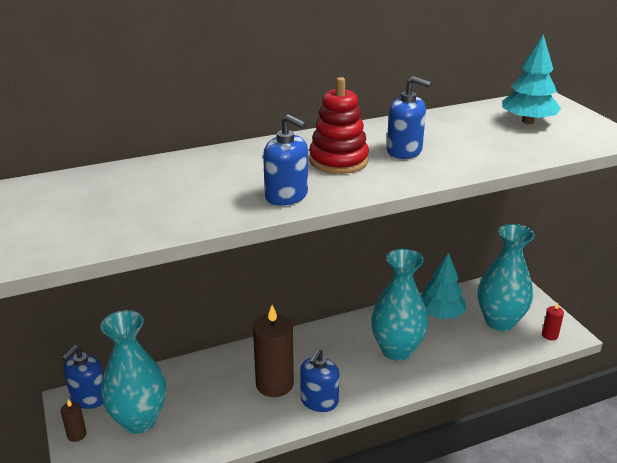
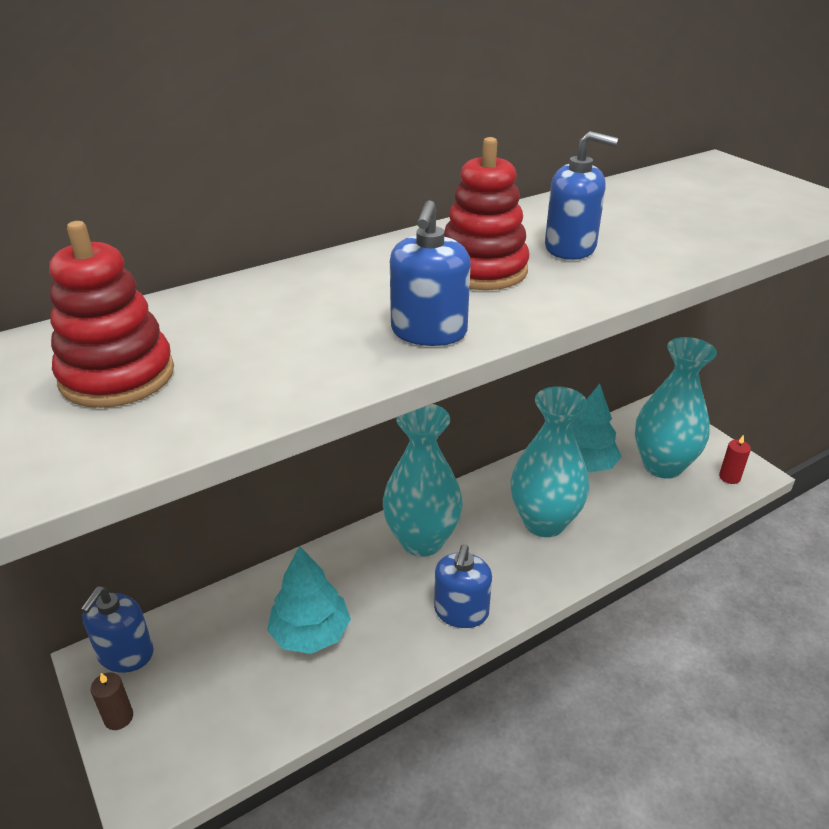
camera: 10 degrees left, 5 degrees up
(94, 204) = (117, 376): none -> red stacking toy
(139, 420) = (209, 679): turquoise vase -> turquoise vase (422, 540)
(274, 384) = (393, 594): brown candle -> none
(286, 196) = (429, 332): blue soap dispenser -> blue soap dispenser turned 75 degrees clockwise
(528, 121) = (714, 193): turquoise tree -> turquoise tree (310, 633)

